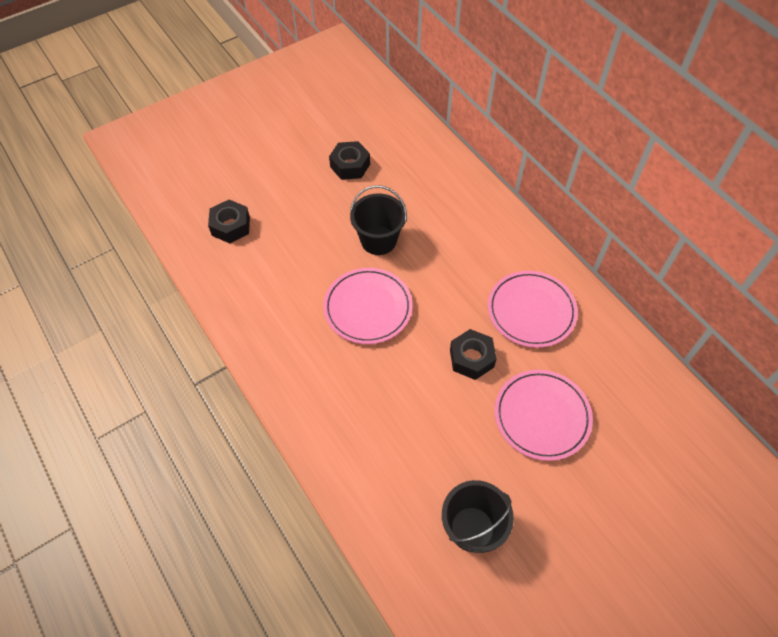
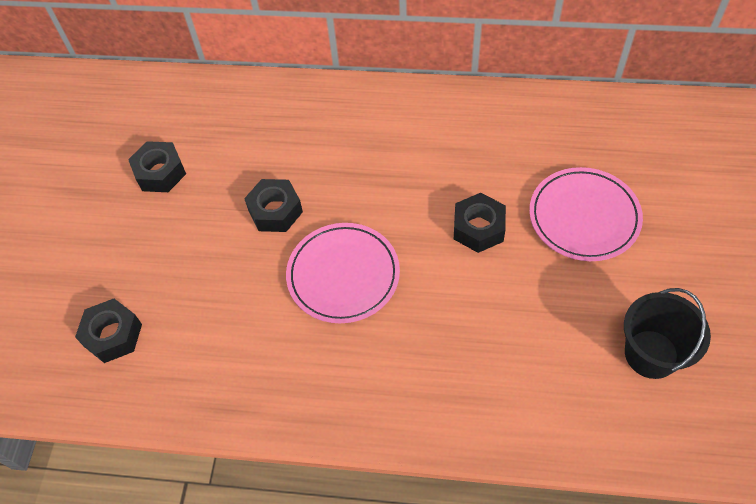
camera: 45 degrees left, 0 degrees up
(378, 240) = (275, 211): black bucket -> black nut
(531, 311) = (472, 147): pink plate -> none

